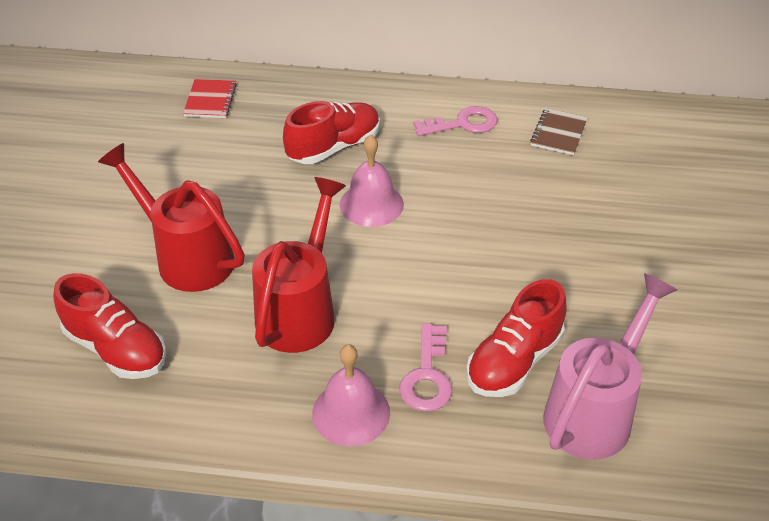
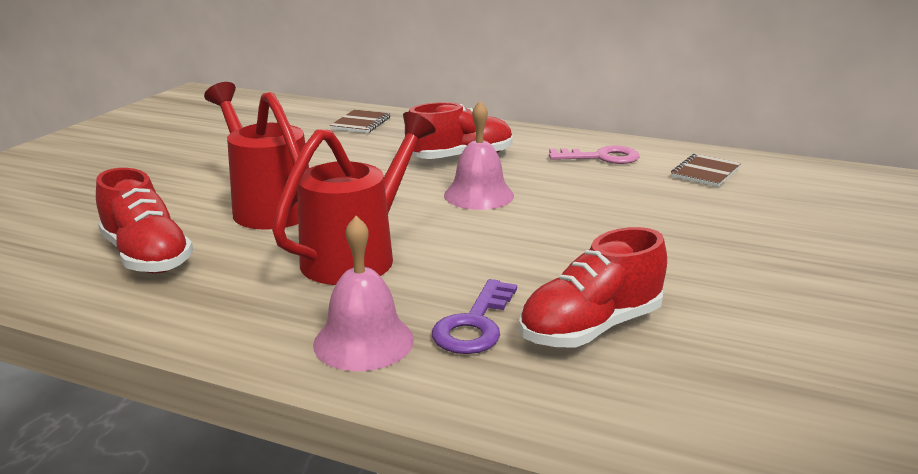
camera: 15 degrees right, 20 degrees down
(210, 100) = (361, 123): red notebook -> brown notebook
(427, 376) = (474, 325): pink key -> purple key
(594, 411) = (687, 389): pink watering can -> none

